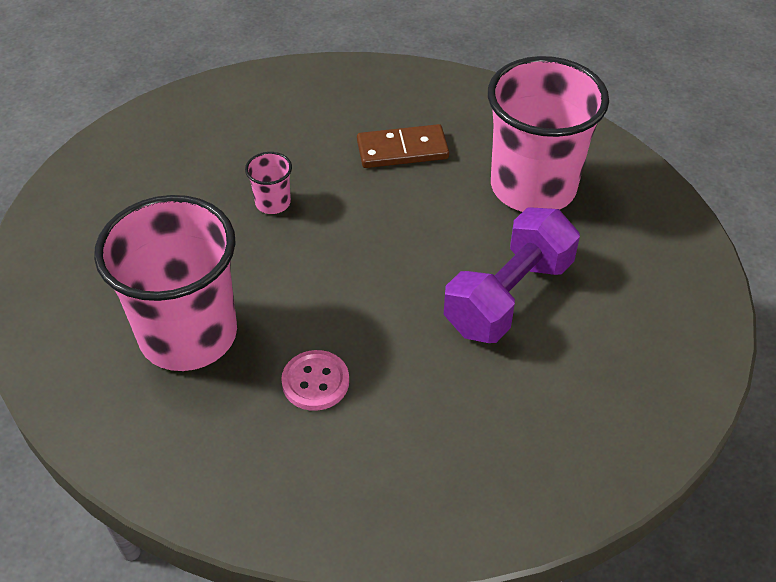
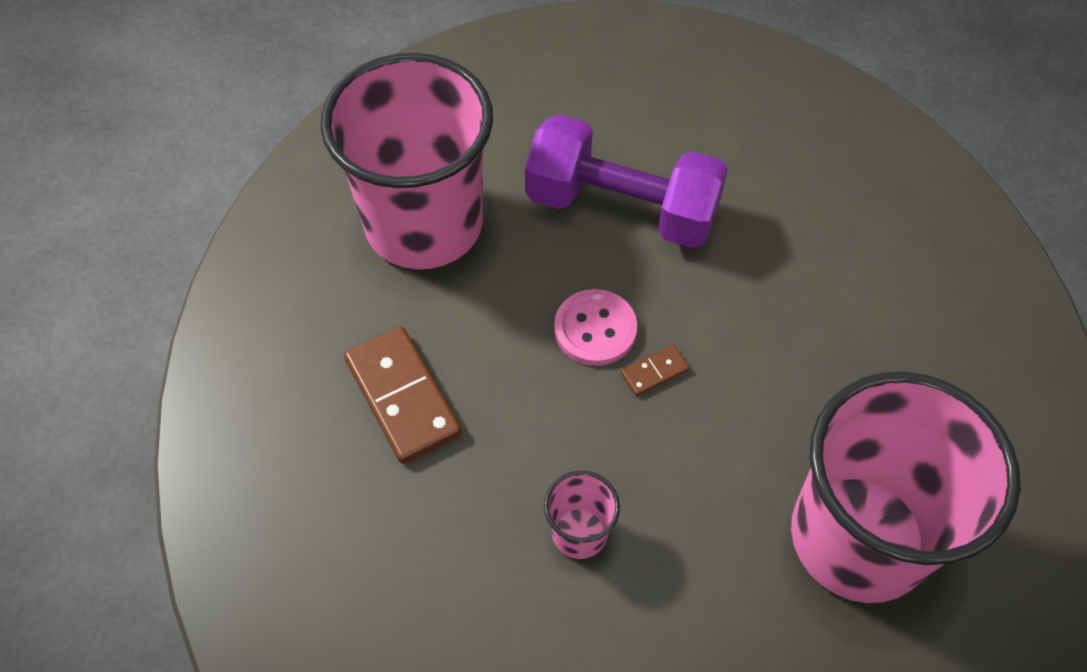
camera: 110 degrees left, 10 degrees up
(315, 382) = (844, 361): pink button -> pink button (595, 329)
(361, 270) = (654, 372): none -> brown domino

